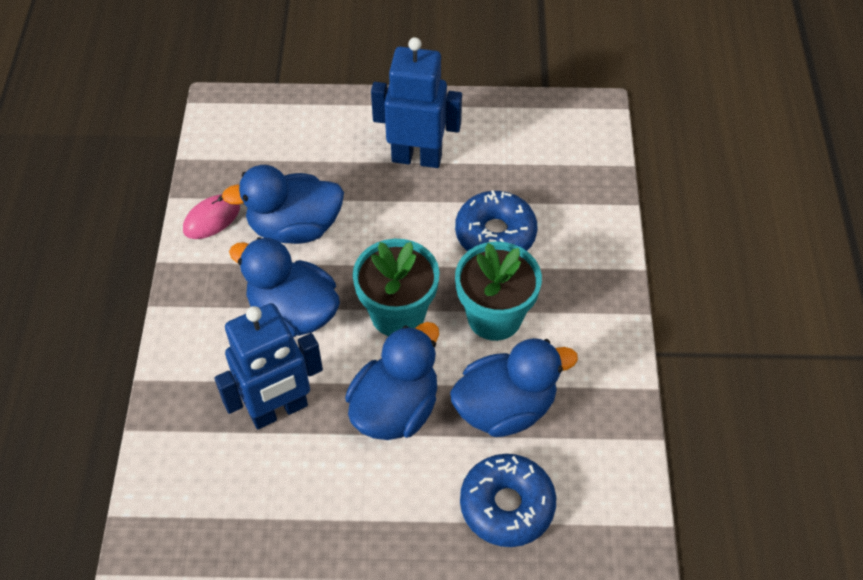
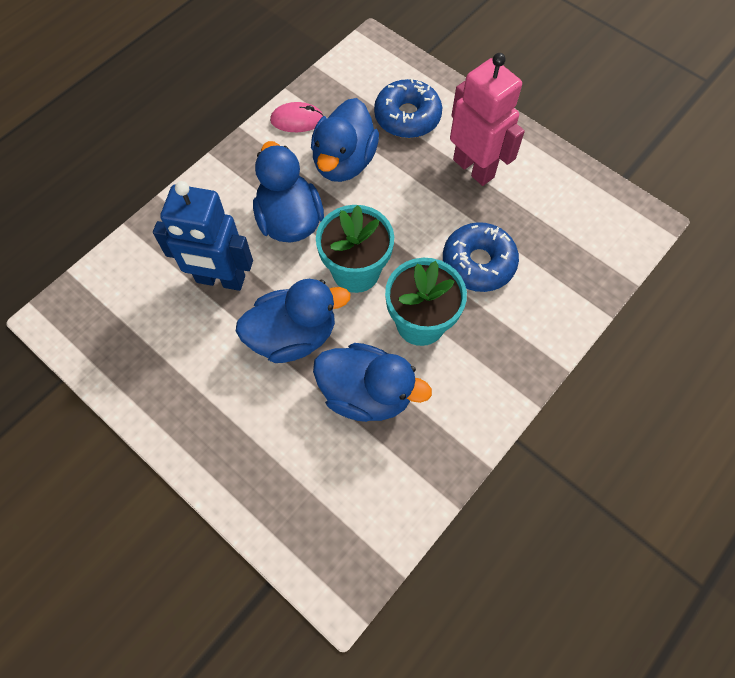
camera: 40 degrees right, 10 degrees up
(294, 227) = (344, 162): blue duck -> blue duck turned 105 degrees counterclockwise
(417, 158) = (474, 168): blue robot -> pink robot
(507, 505) = (302, 463): blue donut -> blue donut (407, 117)

